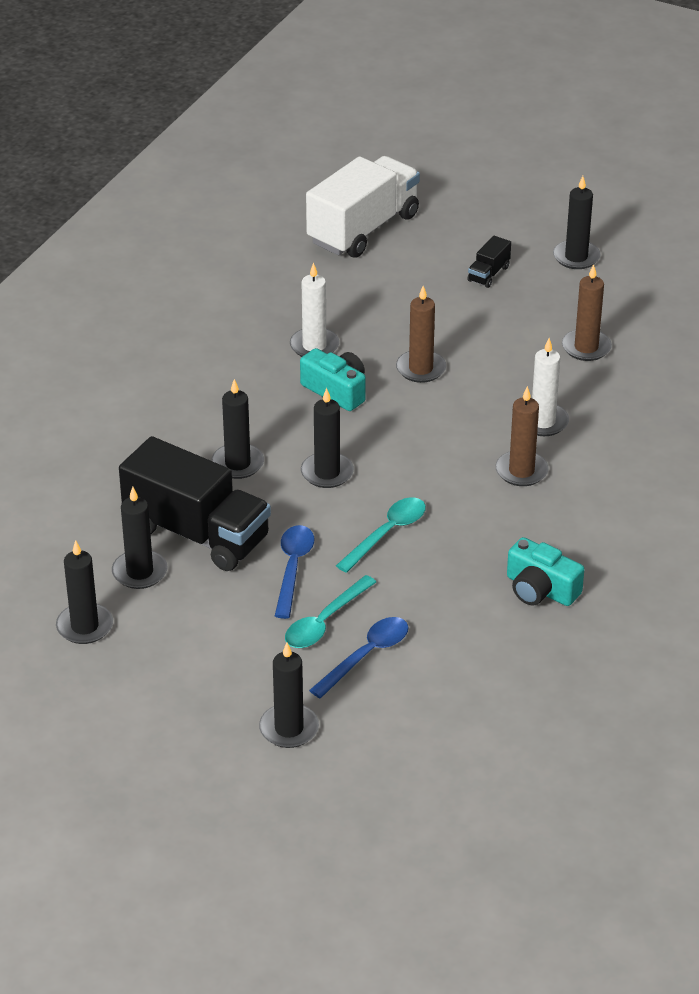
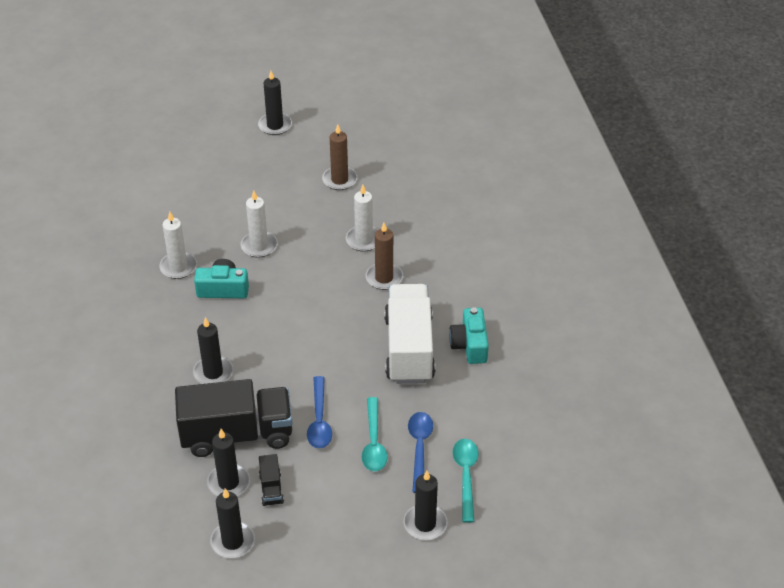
camera: 40 degrees left, 5 degrees up
(293, 568) = (319, 420): blue spoon -> blue spoon turned 150 degrees counterclockwise
(327, 473) = (274, 346): black candle -> none
(363, 229) = (127, 173): white truck -> white truck (409, 349)
(387, 533) = (350, 363): turquoise spoon -> turquoise spoon (466, 476)
(421, 369) = (259, 246): brown candle -> white candle
(488, 274) = (235, 163): black truck -> black truck (271, 488)
(540, 589) = (470, 345): turquoise camera -> turquoise camera turned 90 degrees clockwise

